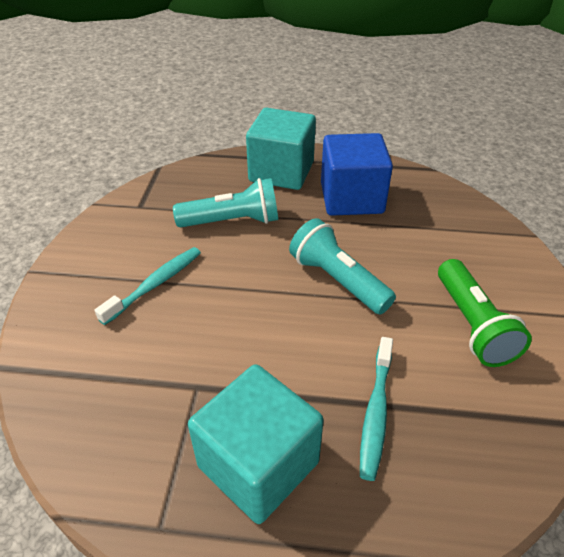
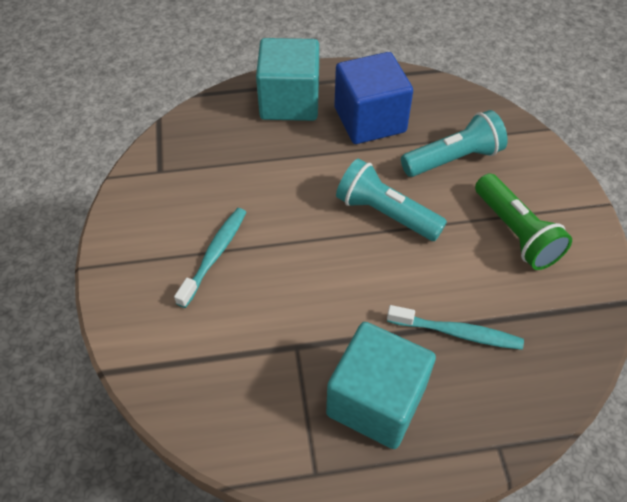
camera: 15 degrees left, 10 degrees up
(232, 221) = (262, 170): turquoise flashlight -> turquoise flashlight (453, 159)
(375, 413) = (457, 333): turquoise toothbrush -> turquoise toothbrush turned 75 degrees counterclockwise

